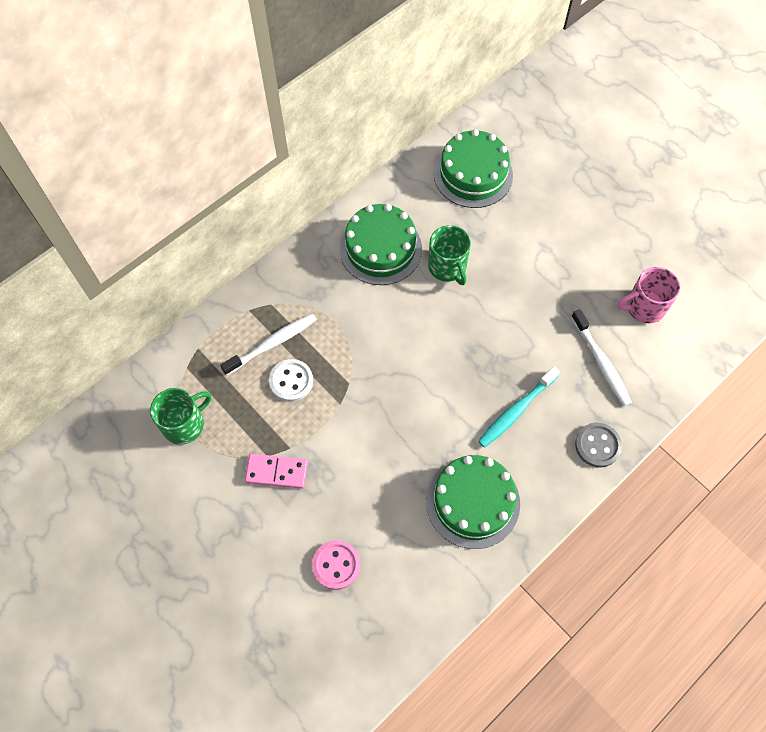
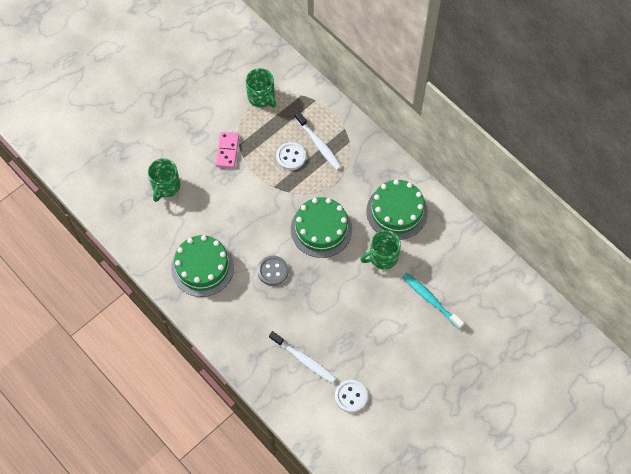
camera: 90 degrees right, 0 degrees up
(336, 565) = (166, 186): pink button -> green mug
(473, 174) = (467, 278): green cake -> green cake (321, 229)
(516, 411) = (267, 298): turquoise toothbrush -> turquoise toothbrush (430, 300)
(597, 445) = (239, 351): grey button -> grey button (273, 271)
(601, 362) = (304, 360): white toothbrush -> white toothbrush turned 120 degrees counterclockwise
(644, 307) = (350, 396): pink mug -> white button

